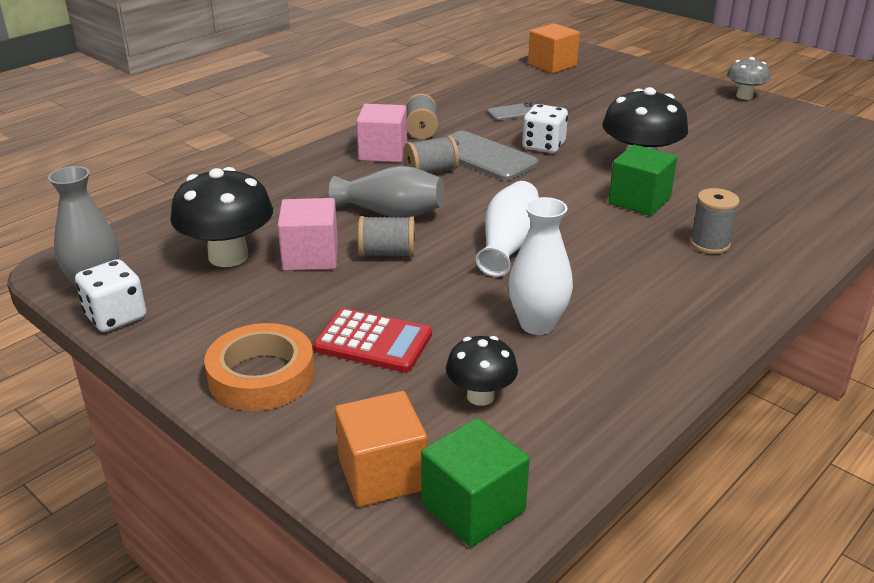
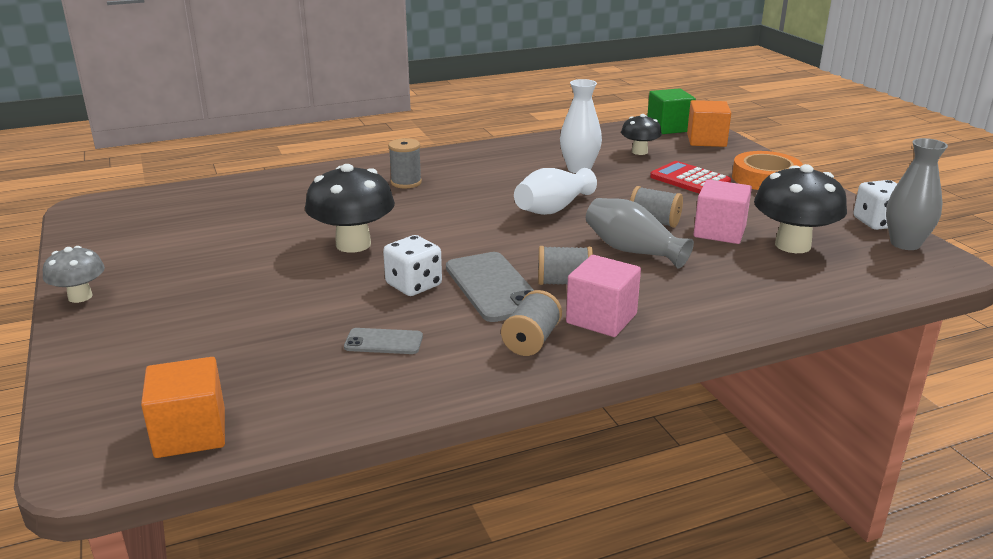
camera: 155 degrees left, 5 degrees down
(639, 201) = (406, 217): green cube -> none

